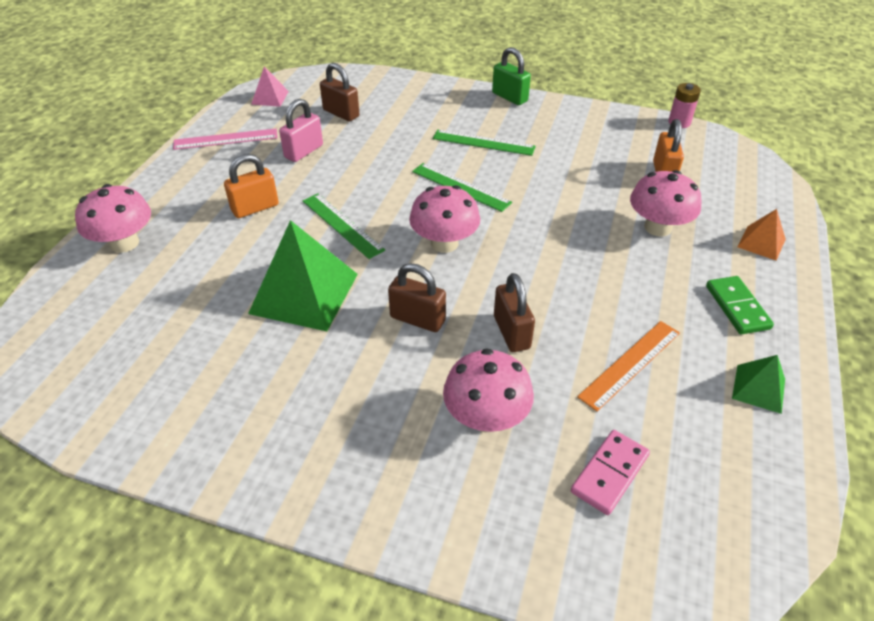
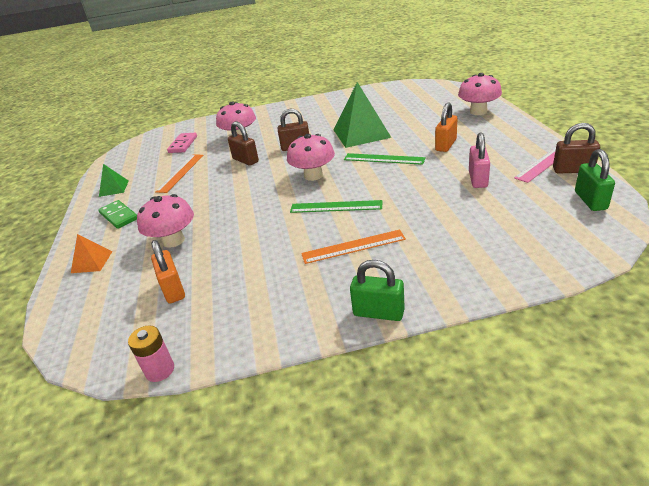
camera: 155 degrees right, 10 degrees down
(270, 97) = (590, 200): pink pyramid -> green padlock
(341, 113) = (507, 216): brown padlock -> brown padlock (573, 170)
(483, 142) = (353, 246): green ruler -> orange ruler

